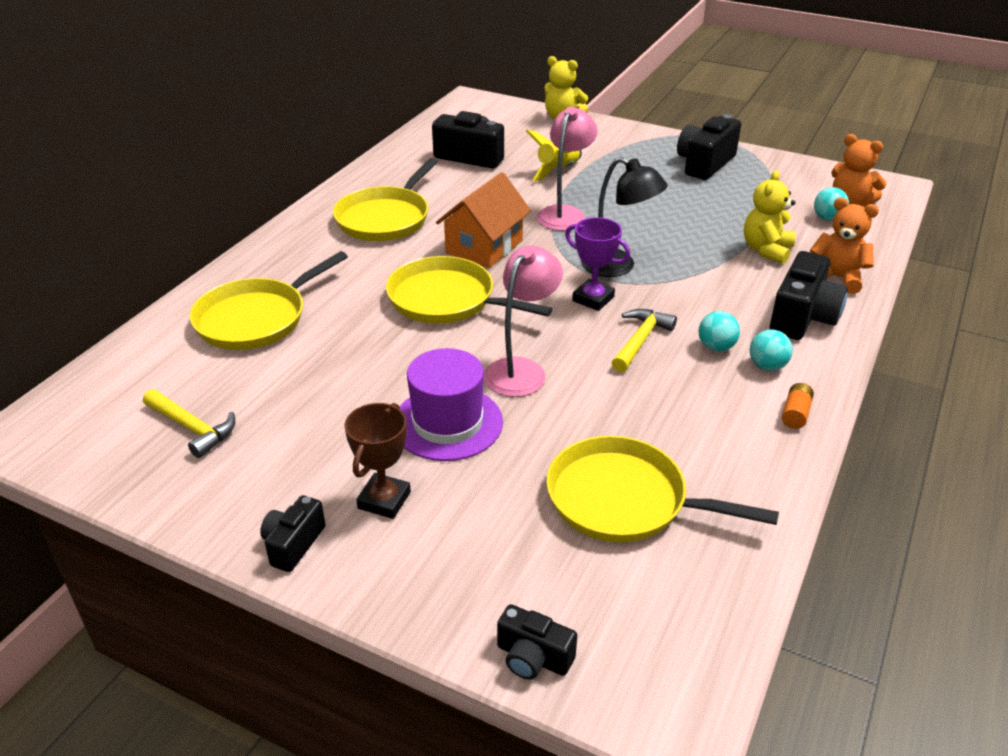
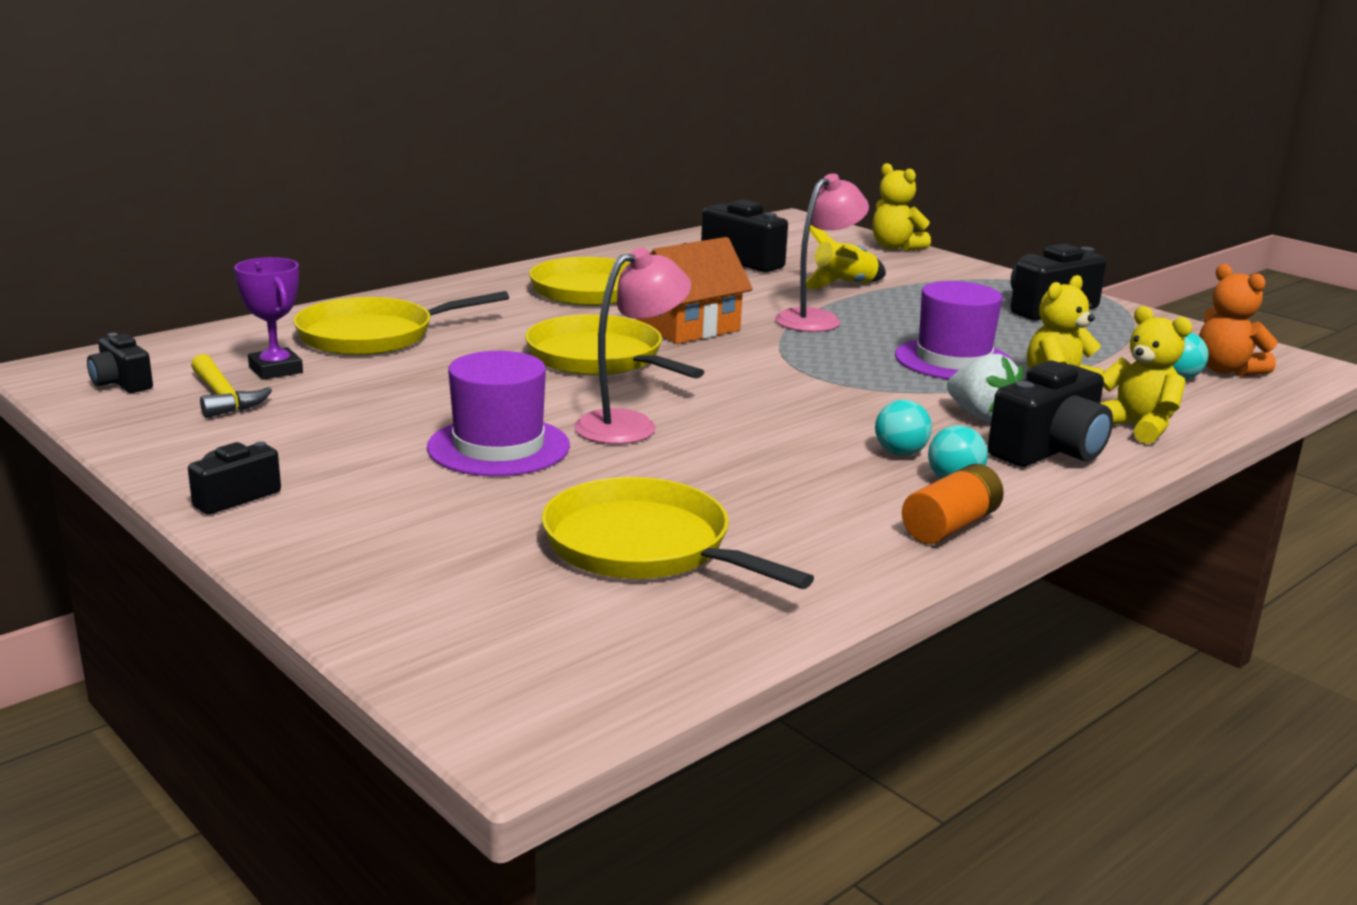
camera: 20 degrees right, 15 degrees down
(384, 500) = (364, 487): brown trophy -> none
(533, 657) = (399, 639): black camera -> black camera (122, 383)
(593, 299) = (779, 388): purple trophy -> purple trophy (276, 370)
(618, 267) = (840, 369): black lamp -> none
(640, 340) = (804, 430): yellow hammer -> none
(683, 237) = (953, 360): none -> purple hat
(740, 293) = (981, 416): none -> white strawberry
(795, 414) = (951, 526): orange battery -> orange battery, size x1.57
(836, 278) = (1136, 427): orange teddy bear -> yellow teddy bear

